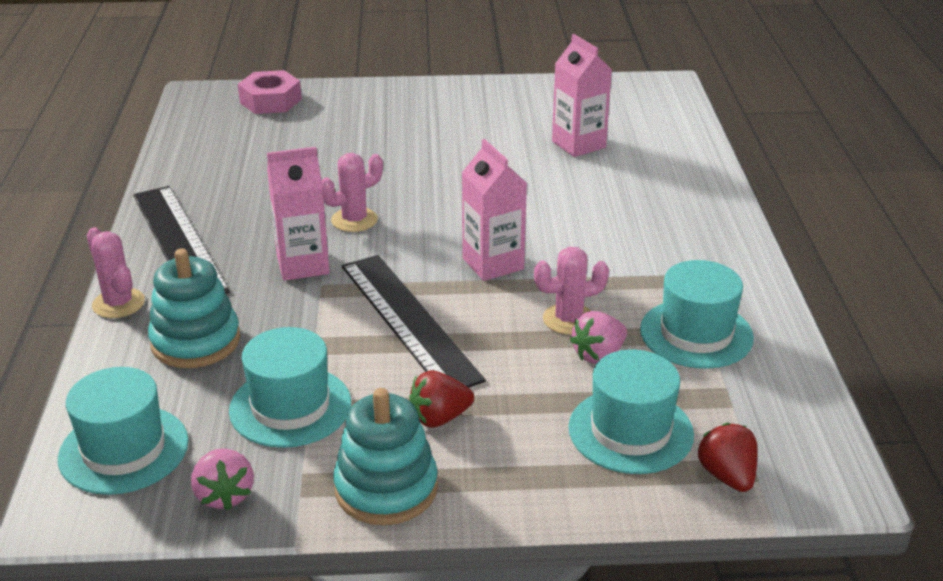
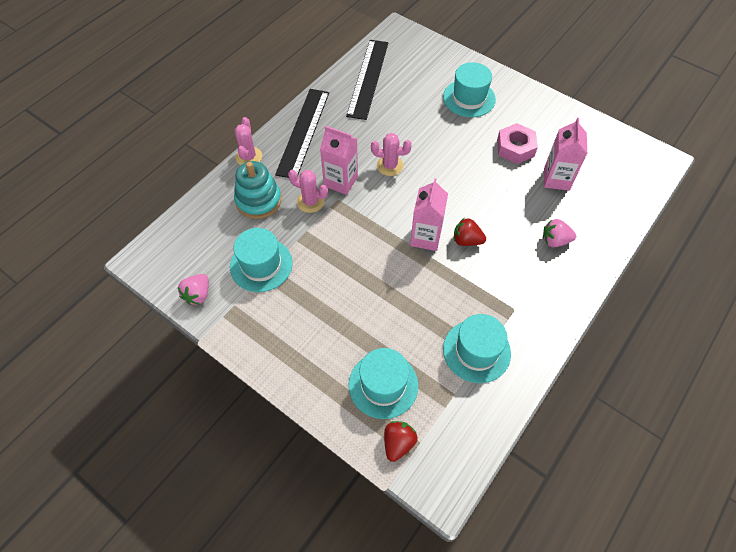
camera: 40 degrees right, 25 degrees up
(124, 449) = (184, 243): turquoise hat -> turquoise hat (469, 98)
(270, 101) = (428, 54): pink nut -> pink nut (515, 148)
(386, 488) = (256, 337): turquoise stacking toy -> none
(409, 321) = (353, 248): black ruler -> black ruler (368, 78)
(439, 418) = (312, 315): red strawberry -> red strawberry (466, 240)
(568, 319) = (425, 298): pink cactus -> pink cactus (310, 202)
(598, 355) = (415, 330): pink strawberry -> pink strawberry (555, 241)

